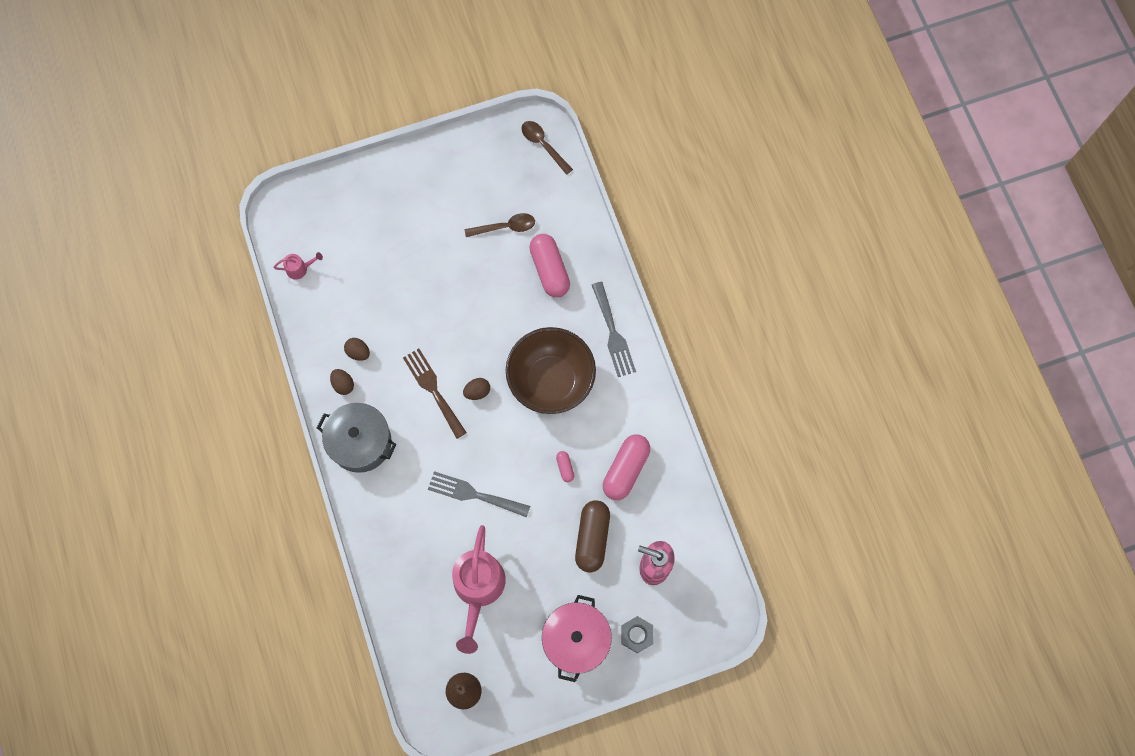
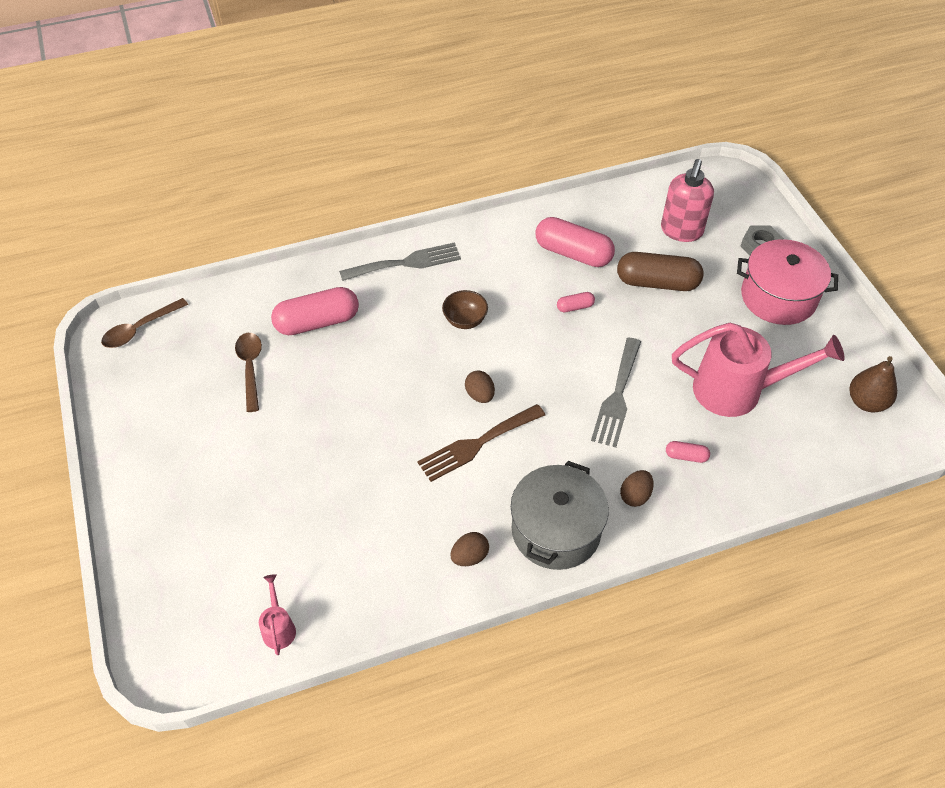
camera: 90 degrees left, 20 degrees down
(358, 352) = (420, 538): brown egg -> brown egg (635, 495)
(418, 540) = (686, 456): none -> pink capsule
(551, 381) = (465, 320): brown bowl -> brown bowl, size x0.41

